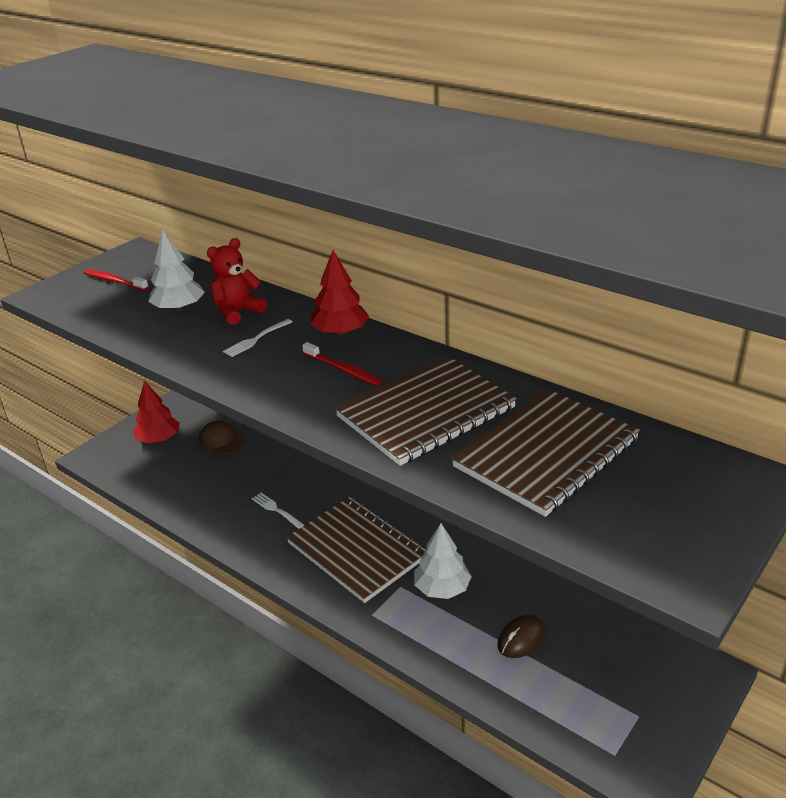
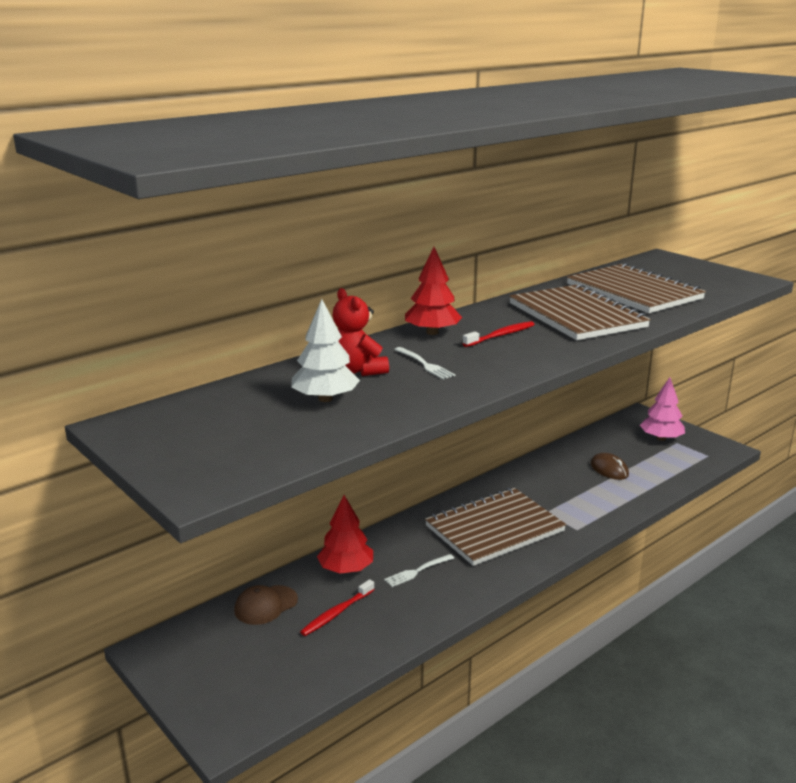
camera: 80 degrees left, 10 degrees down
(114, 281) = (208, 438): red toothbrush -> red toothbrush (336, 613)
(158, 439) = (226, 661): red tree -> red tree (346, 569)
(442, 588) = (551, 493): white tree -> none
(642, 696) = (661, 438): none -> pink tree

